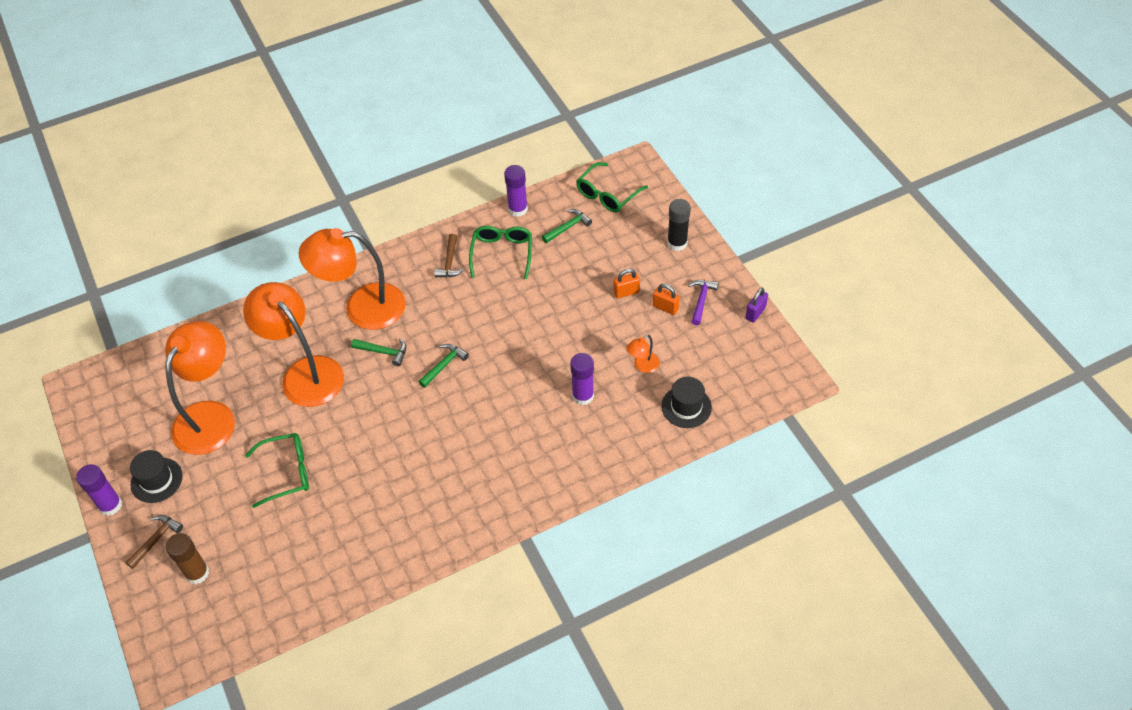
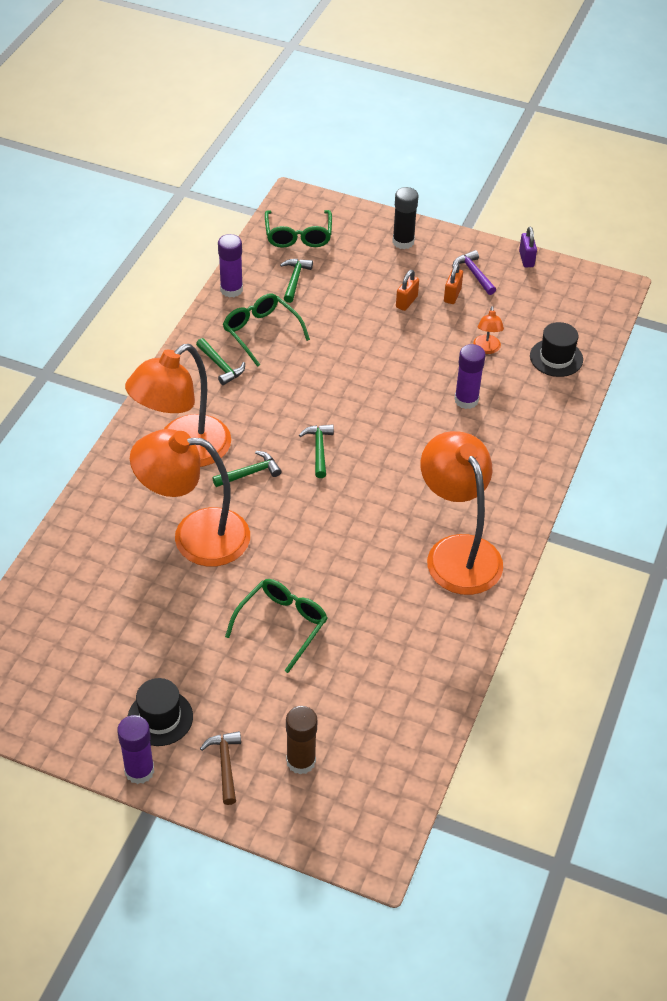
camera: 45 degrees left, 5 degrees down
(211, 416) = (146, 630): orange lamp -> orange lamp (457, 552)
(449, 262) = (221, 366): brown hammer -> green hammer
(665, 307) = (452, 295): orange padlock -> orange padlock turned 60 degrees counterclockwise

